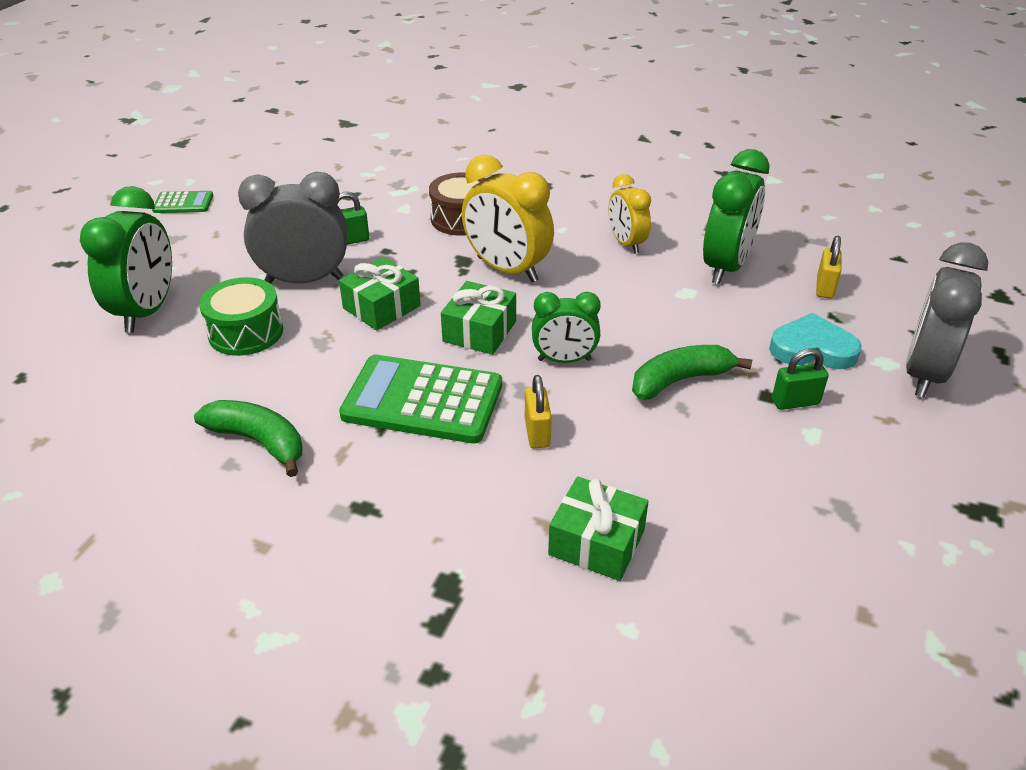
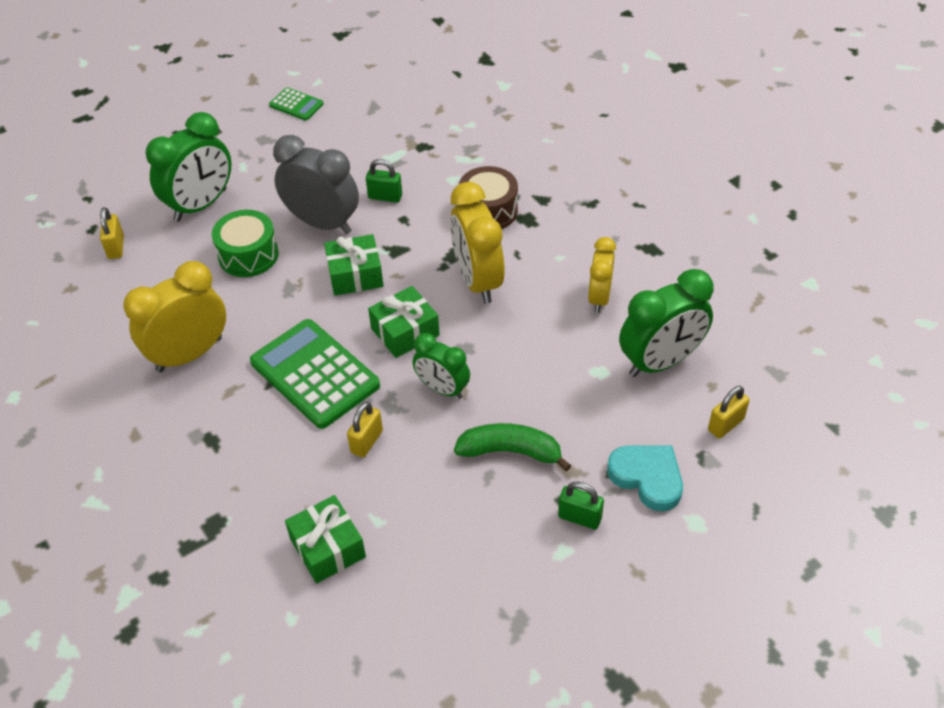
camera: 35 degrees right, 10 degrees up
(70, 382) = (116, 247): none -> yellow padlock
(259, 441) = (189, 354): green banana -> yellow clock
(923, 373) = (716, 549): grey clock -> none

